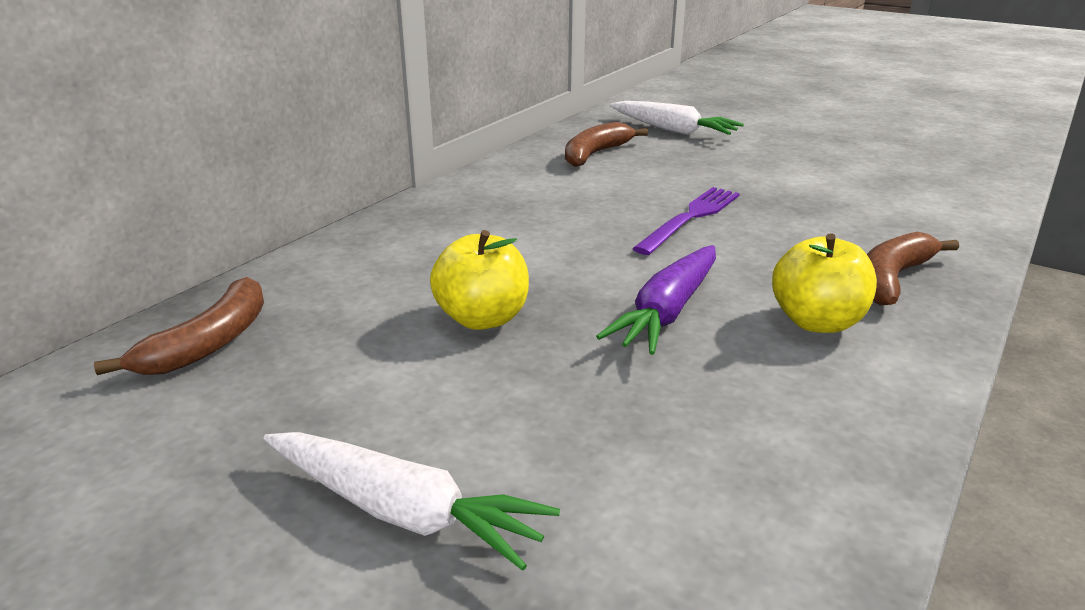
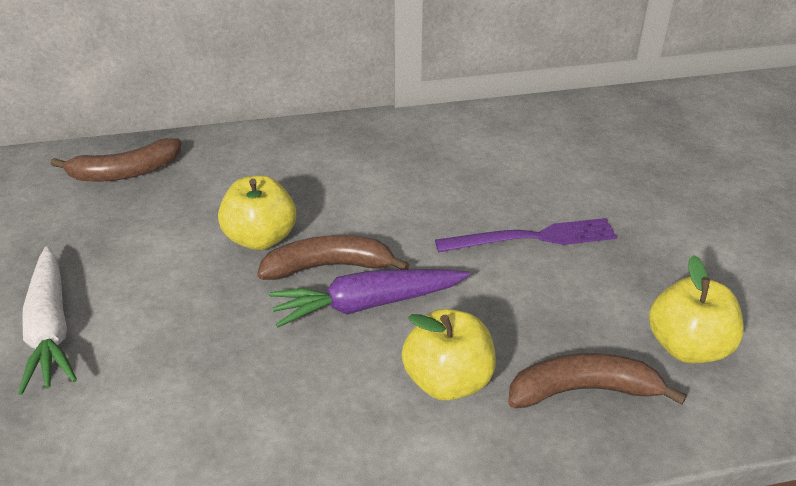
camera: 45 degrees right, 10 degrees up
(595, 154) = (575, 135): brown banana -> brown banana (329, 267)
(673, 130) = (695, 139): white carrot -> none
(888, 228) = (687, 347): none -> yellow apple

